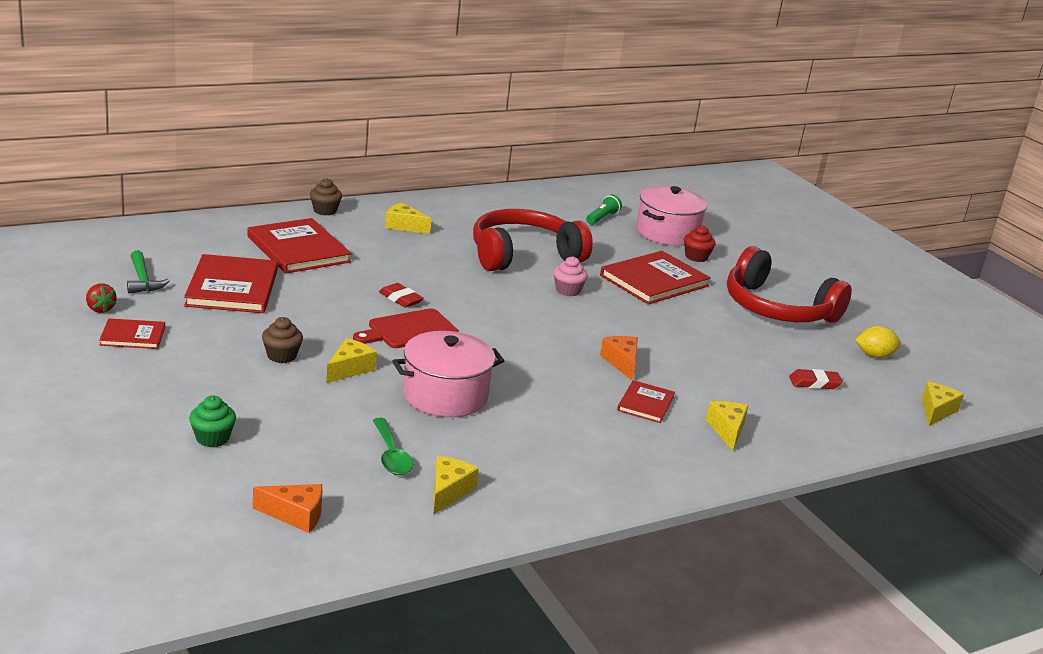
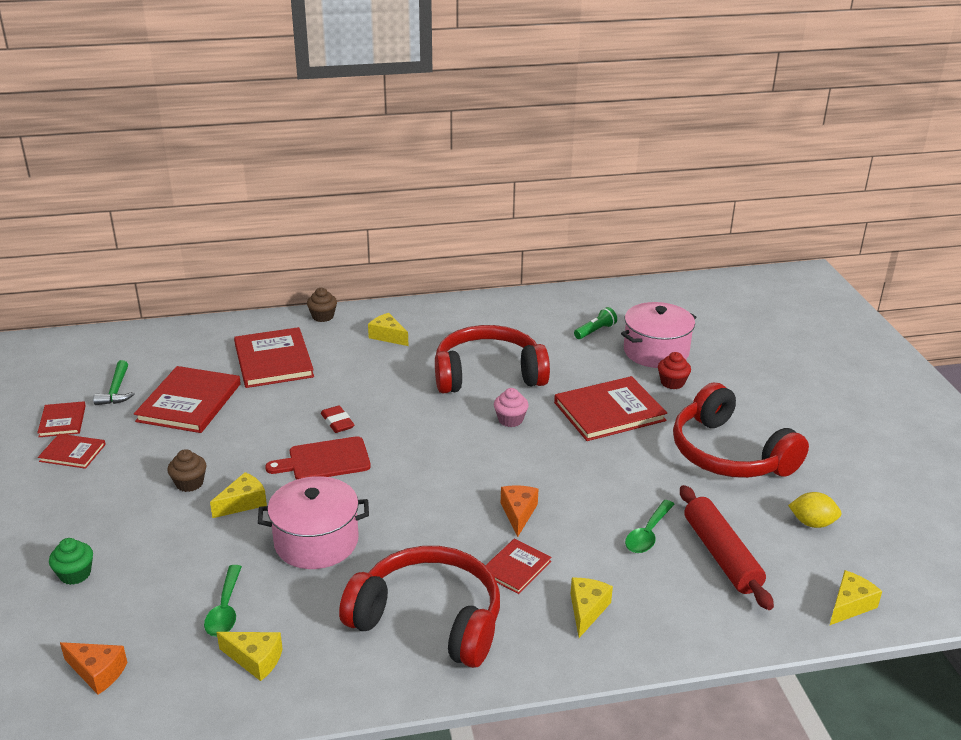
camera: 20 degrees right, 5 degrees up
(100, 309) = (62, 421): red strawberry -> red book
(448, 491) = (255, 660): yellow cheese -> yellow cheese turned 75 degrees clockwise
(592, 448) = (429, 619): none -> red headphones
(744, 371) = (648, 534): none -> green spoon
(814, 383) = (721, 555): red eraser -> red rolling pin

